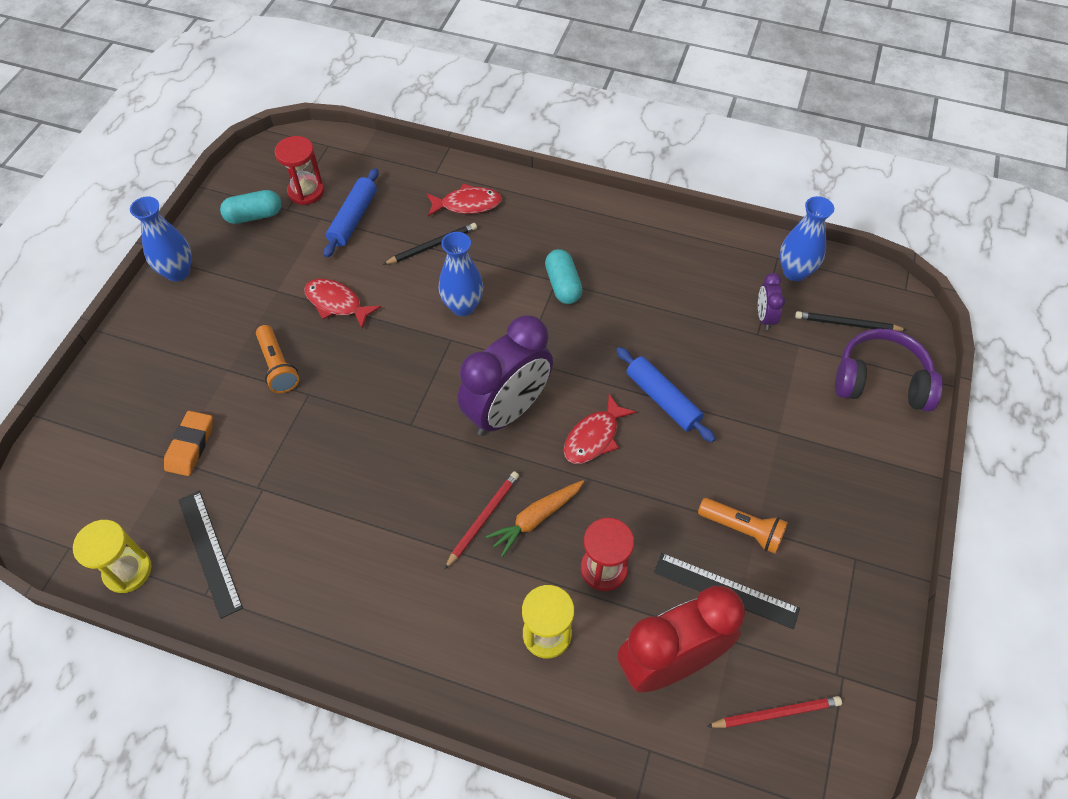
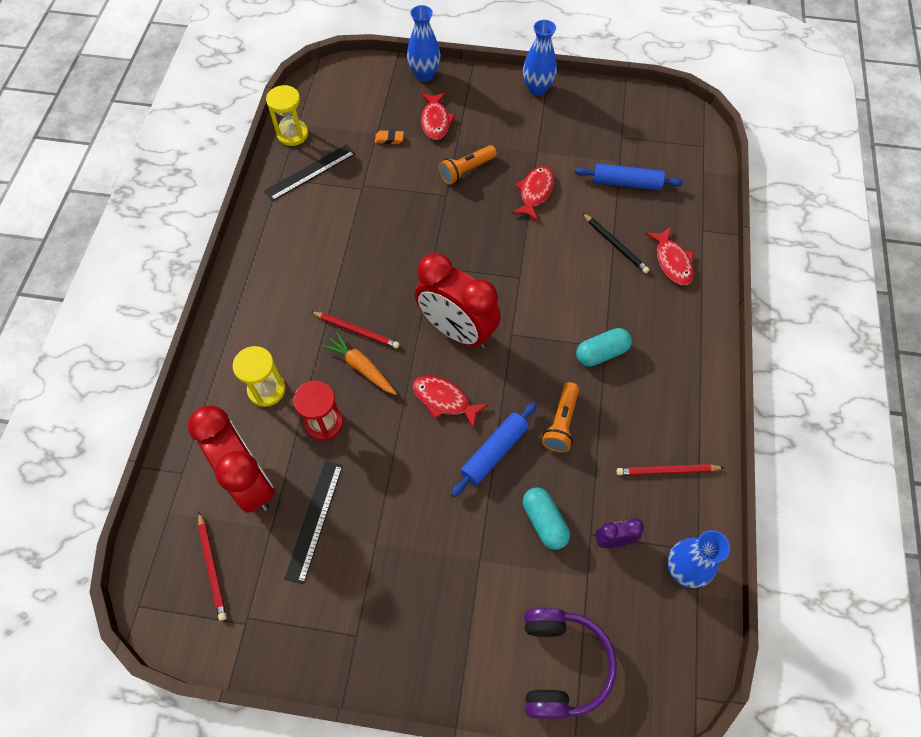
camera: 80 degrees right, 5 degrees up
(182, 388) = (435, 121): none -> red fish
(190, 446) = (389, 139): orange eraser -> orange eraser, size x0.62
(254, 216) = (607, 118): turquoise capsule -> turquoise capsule (544, 522)
(306, 191) = (645, 144): red hourglass -> none
(463, 306) = (556, 279): blue vase -> blue vase (424, 74)
(507, 411) = (457, 331): purple clock -> red clock
(699, 262) = (667, 471): none -> red pencil
(743, 529) = (373, 531): orange flashlight -> orange flashlight (561, 423)
(847, 324) = (628, 628): black pencil -> none

